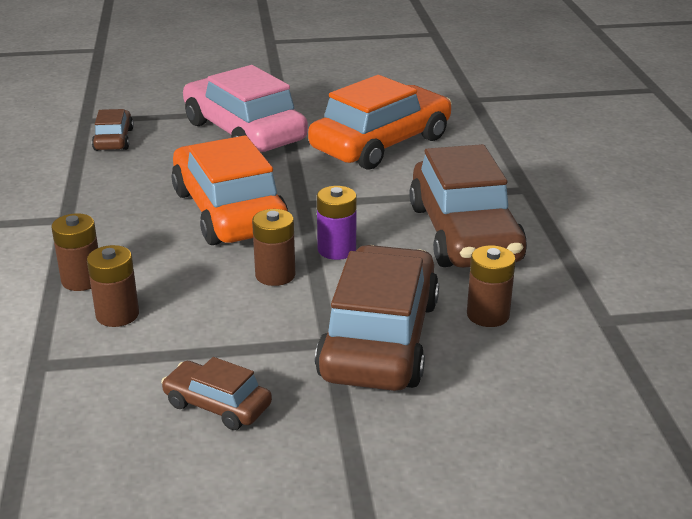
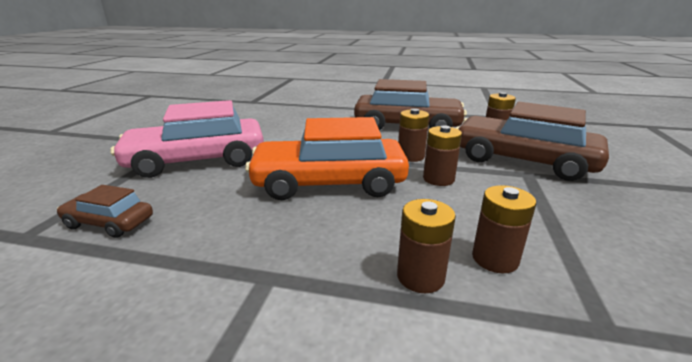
camera: 70 degrees left, 5 degrees down
(217, 405) = (627, 223): brown car -> none
(336, 250) = (410, 156): purple battery -> brown battery
(381, 143) = (278, 126): orange car -> none

